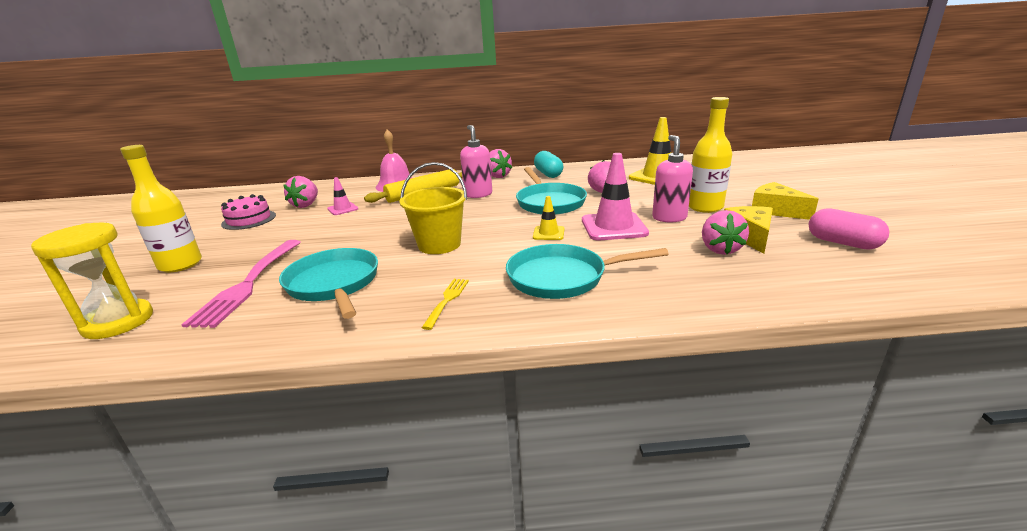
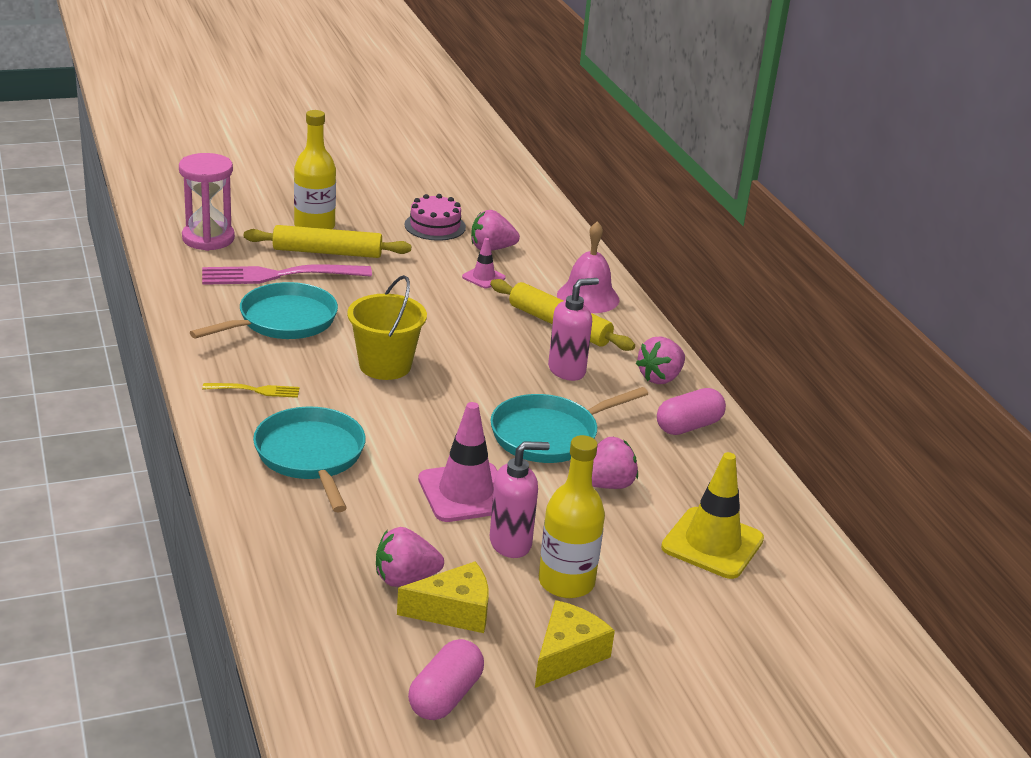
camera: 70 degrees right, 5 degrees up
(118, 322) = (208, 238): yellow hourglass -> pink hourglass
(234, 260) = (327, 252): none -> yellow rolling pin
(548, 174) = (688, 426): turquoise capsule -> pink capsule
(548, 233) = (433, 440): yellow traffic cone -> none

